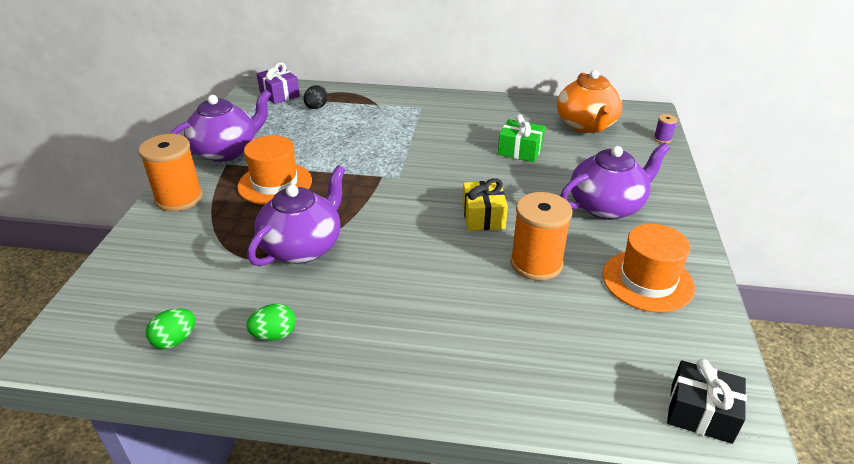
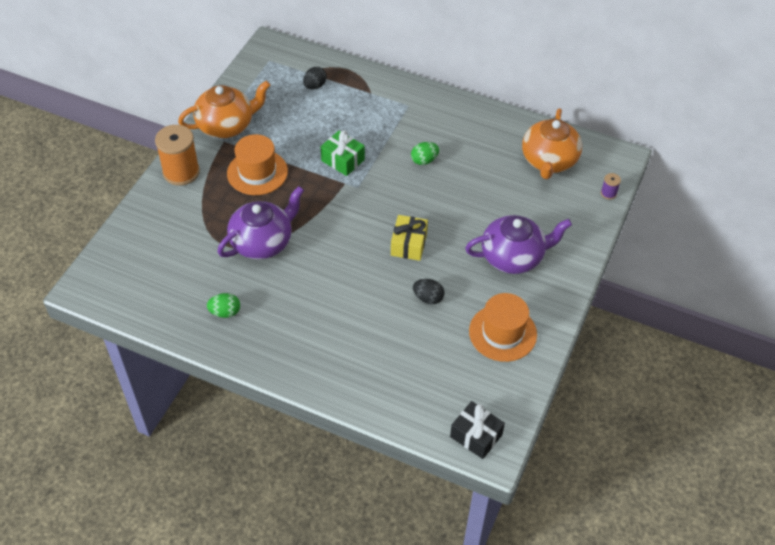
camera: 15 degrees right, 15 degrees up
(175, 340) = (161, 301): green egg -> green egg (424, 160)
(226, 151) = (226, 125): purple teapot -> orange teapot
(279, 94) = (287, 60): purple gift -> none
(520, 151) = (473, 179): green gift -> green gift (343, 160)
(536, 263) = (428, 298): orange spool -> black egg

